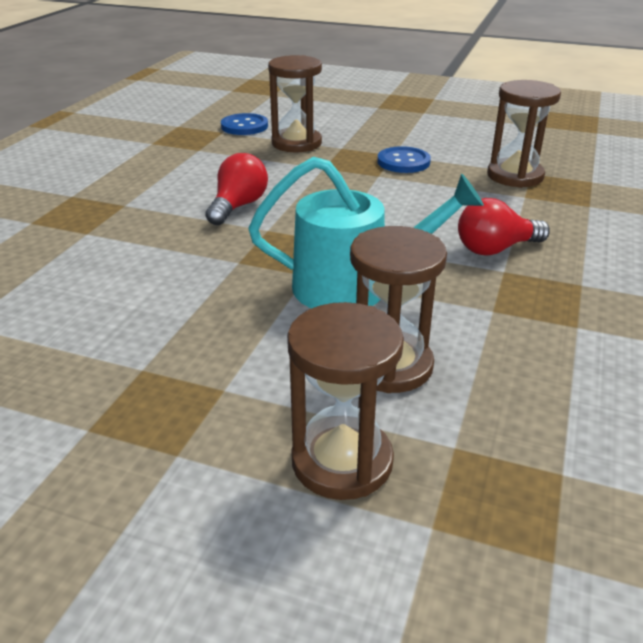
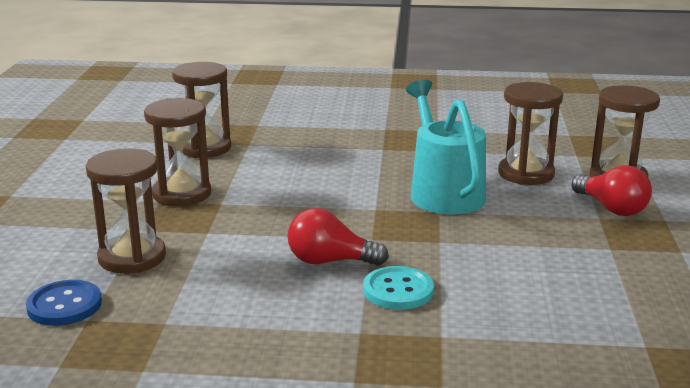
camera: 105 degrees left, 10 degrees down
(167, 227) = (398, 290): none -> turquoise button
(403, 162) = (182, 194): blue button -> brown hourglass
(495, 249) = (352, 152): red light bulb -> red light bulb (611, 208)

